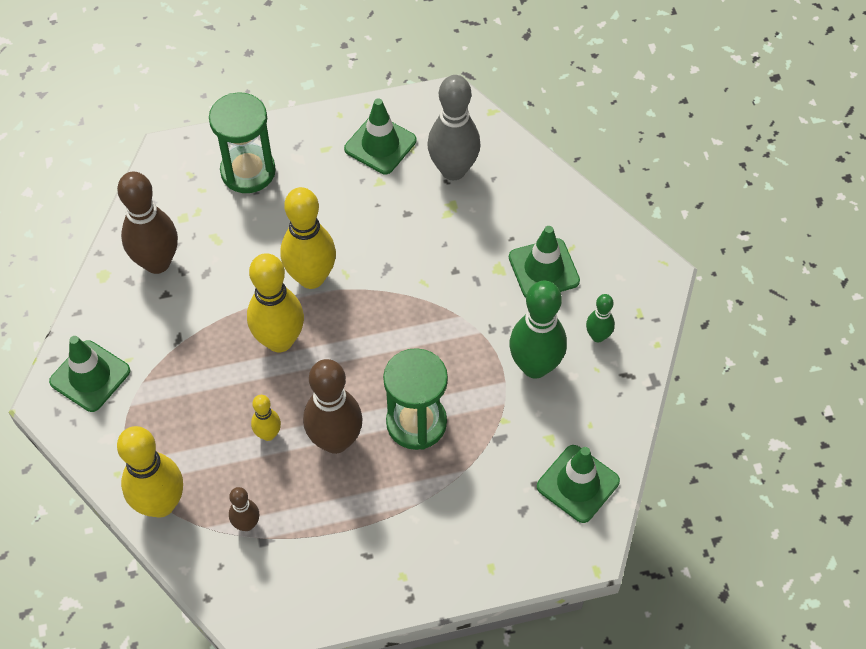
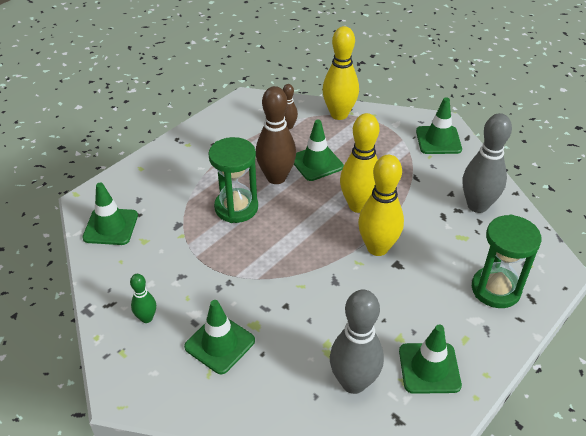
camera: 145 degrees right, 15 degrees down
(157, 262) = (477, 205): brown bowling pin -> grey bowling pin
(268, 434) = (316, 163): yellow bowling pin -> green traffic cone
(535, 366) = (181, 275): green bowling pin -> none

